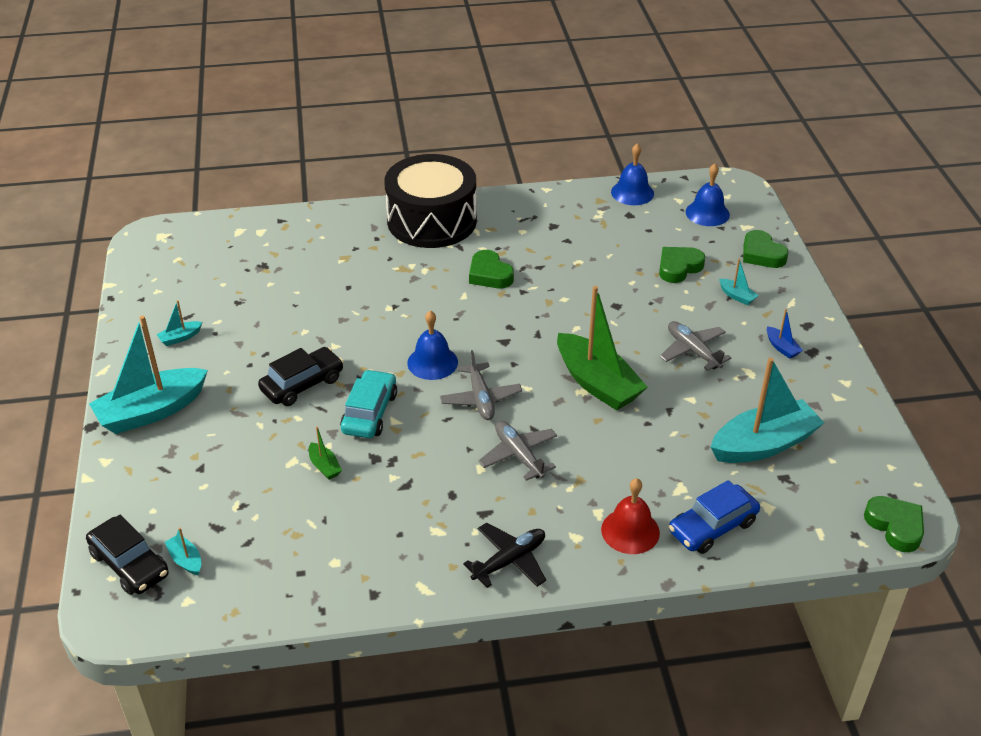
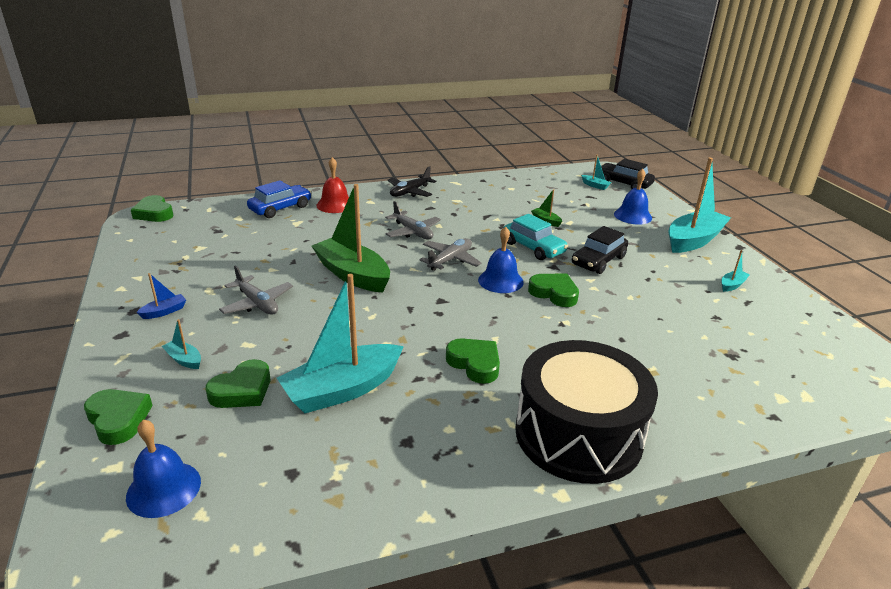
camera: 170 degrees right, 10 degrees down
(369, 413) = (533, 247): turquoise car -> turquoise car turned 45 degrees counterclockwise
(382, 341) = (554, 293): none -> green heart
(480, 398) = (450, 260): grey plane -> grey plane turned 60 degrees clockwise
(632, 192) = (278, 523): blue bell -> blue bell (632, 216)
(763, 444) = (223, 246): turquoise boat -> turquoise boat (342, 389)
(781, 347) = (164, 311): blue boat -> blue boat turned 90 degrees clockwise

